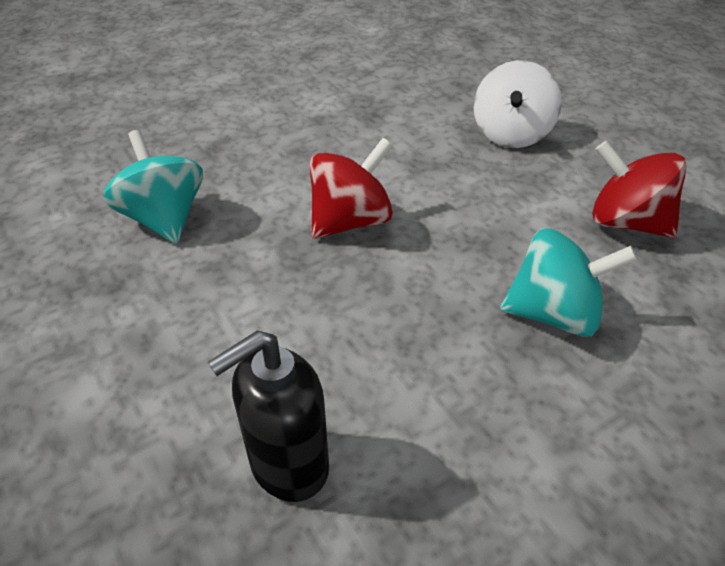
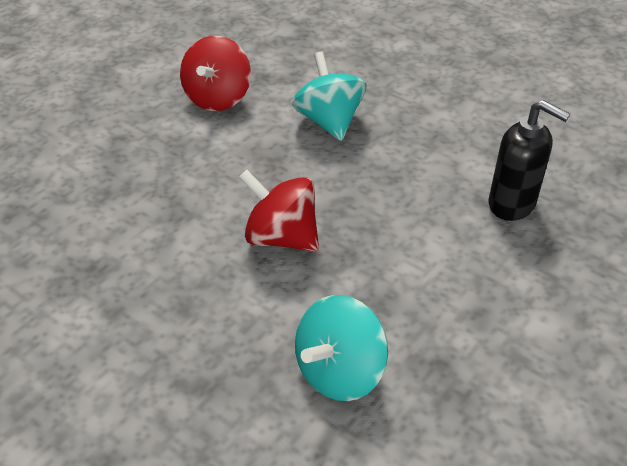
camera: 110 degrees left, 0 degrees up
(511, 134) = (110, 166): white spinning top -> none

